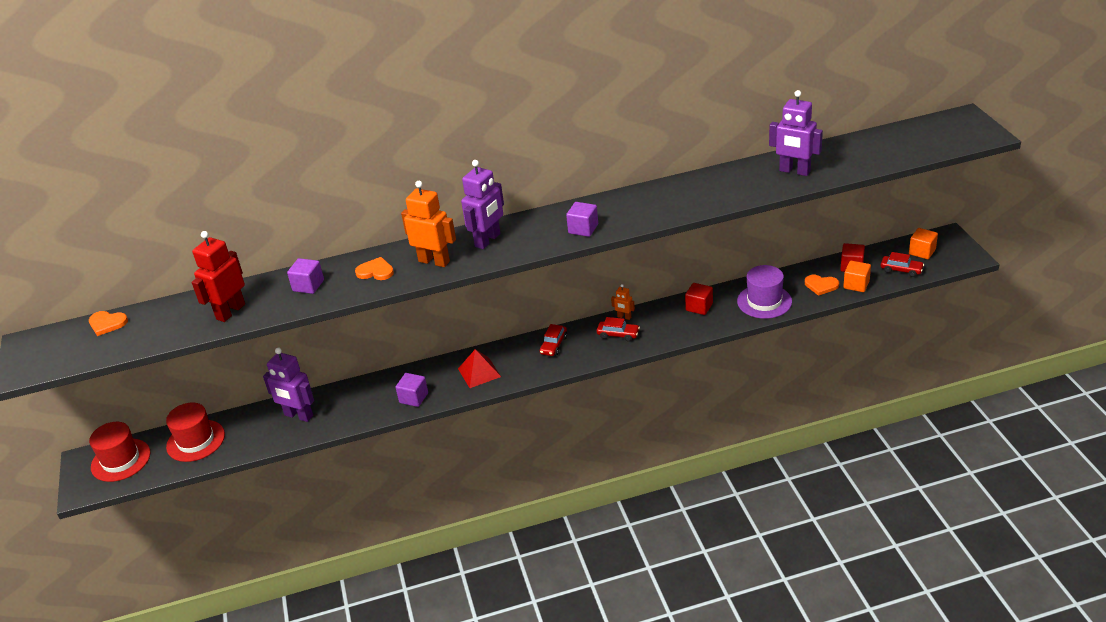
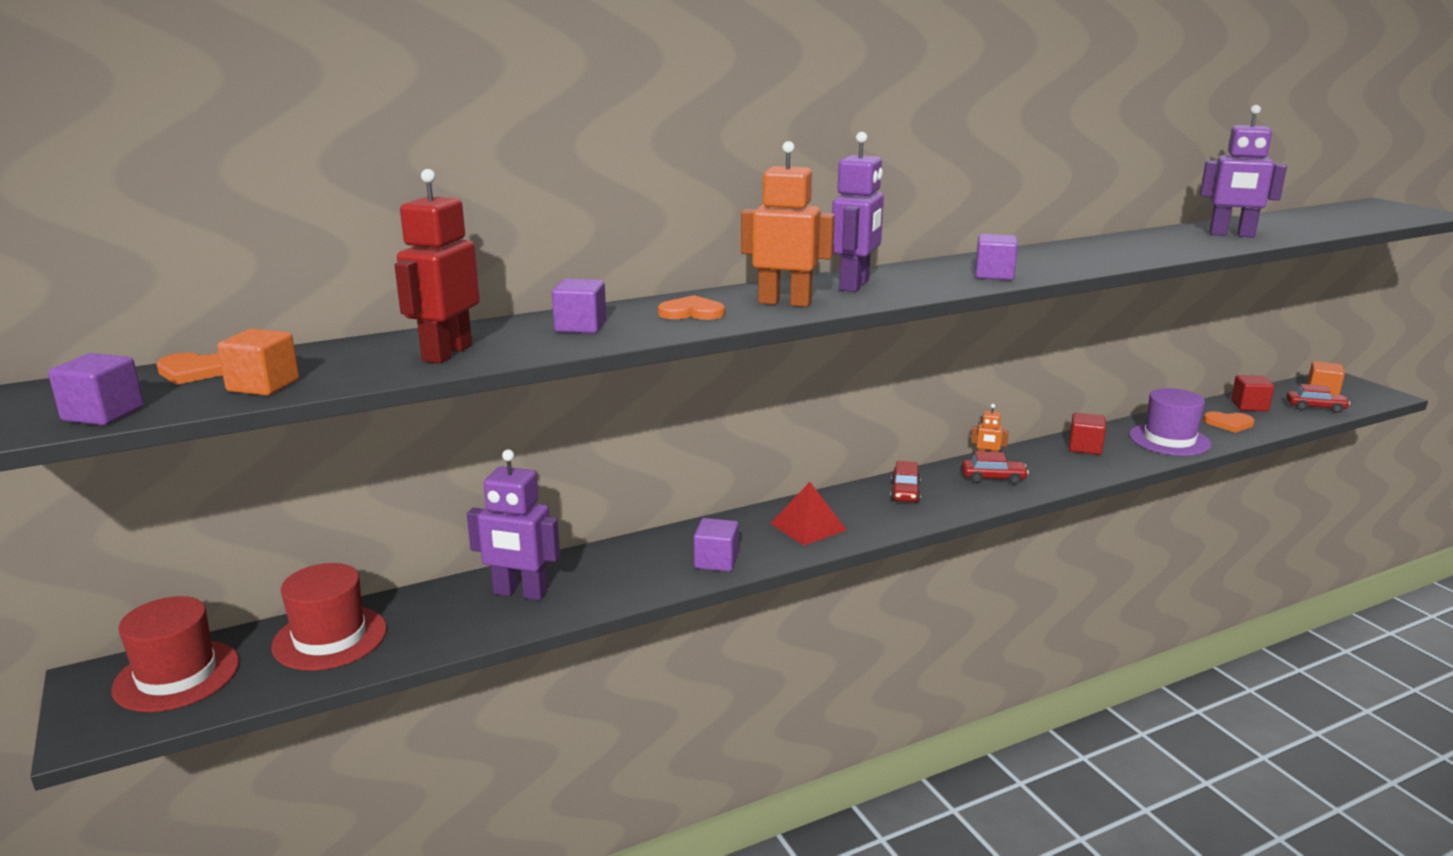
camera: 15 degrees left, 15 degrees down
(64, 360) = (103, 414): none -> purple cube
(856, 285) = (1273, 421): orange cube -> orange cube (263, 385)

